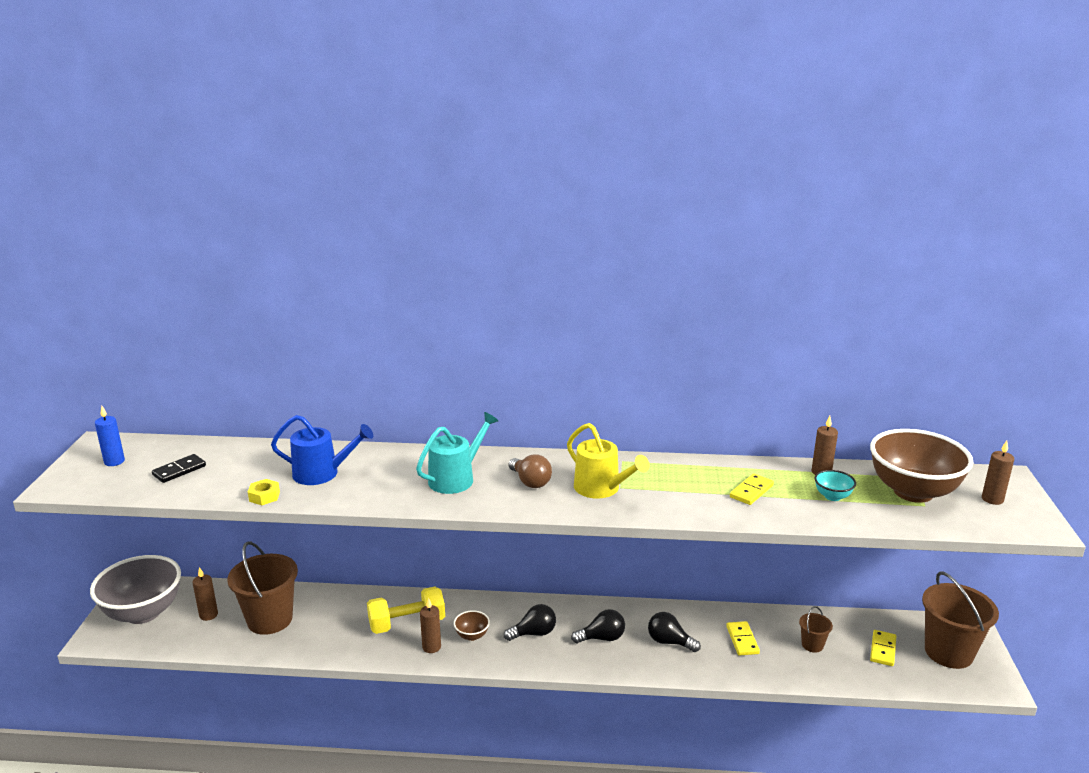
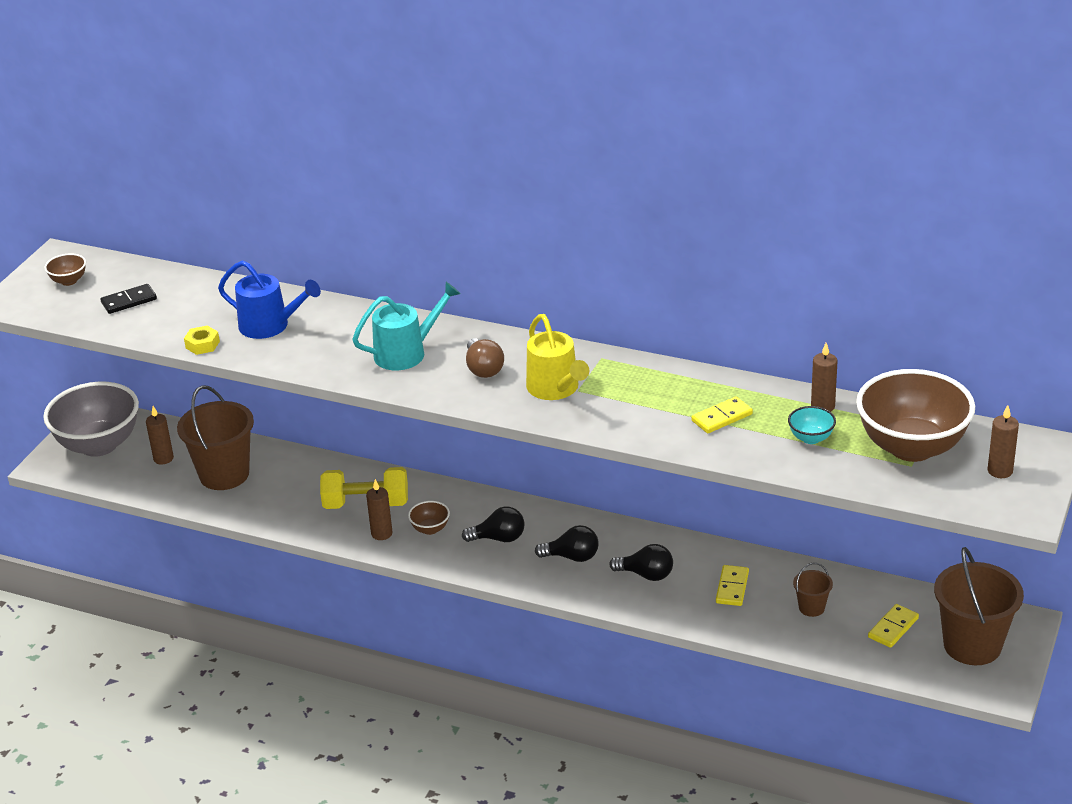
camera: 20 degrees right, 10 degrees up
(114, 461) = (69, 281): blue candle -> brown bowl
(669, 642) = (646, 575): black light bulb -> black light bulb turned 150 degrees clockwise

